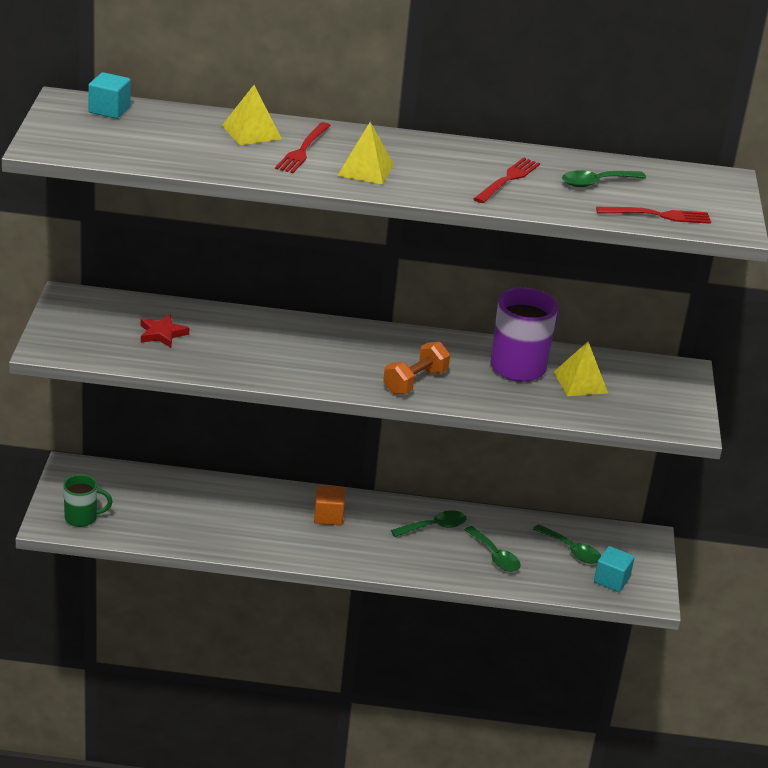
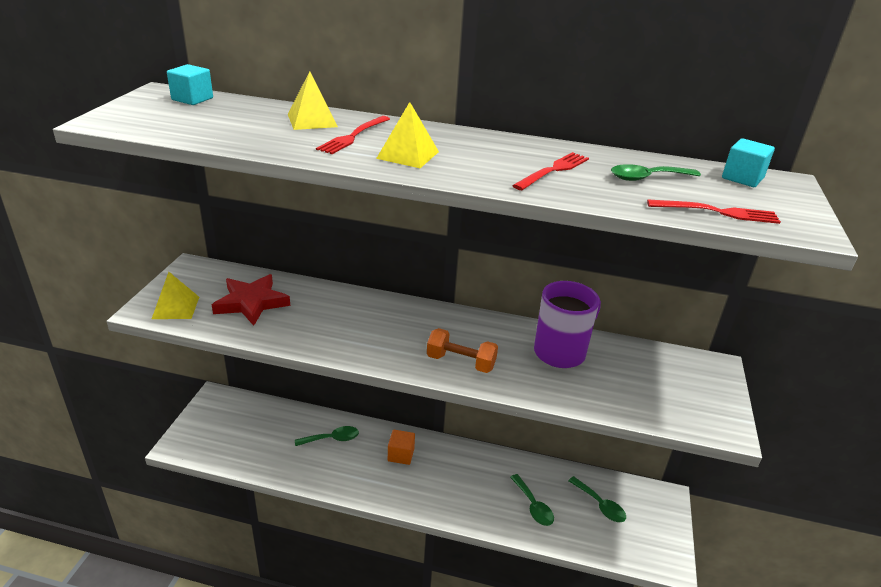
camera: 10 degrees right, 0 degrees up
(82, 518) = (204, 442): green mug -> none
(162, 334) = (251, 303): red star -> red star, size x1.69
(415, 382) = (461, 362): orange dumbbell -> orange dumbbell turned 60 degrees clockwise
(434, 527) = (486, 472): green spoon -> green spoon (332, 439)
(580, 382) = (617, 372): yellow pyramid -> yellow pyramid (175, 307)
(611, 580) = (634, 540): turquoise cube -> turquoise cube (742, 178)

